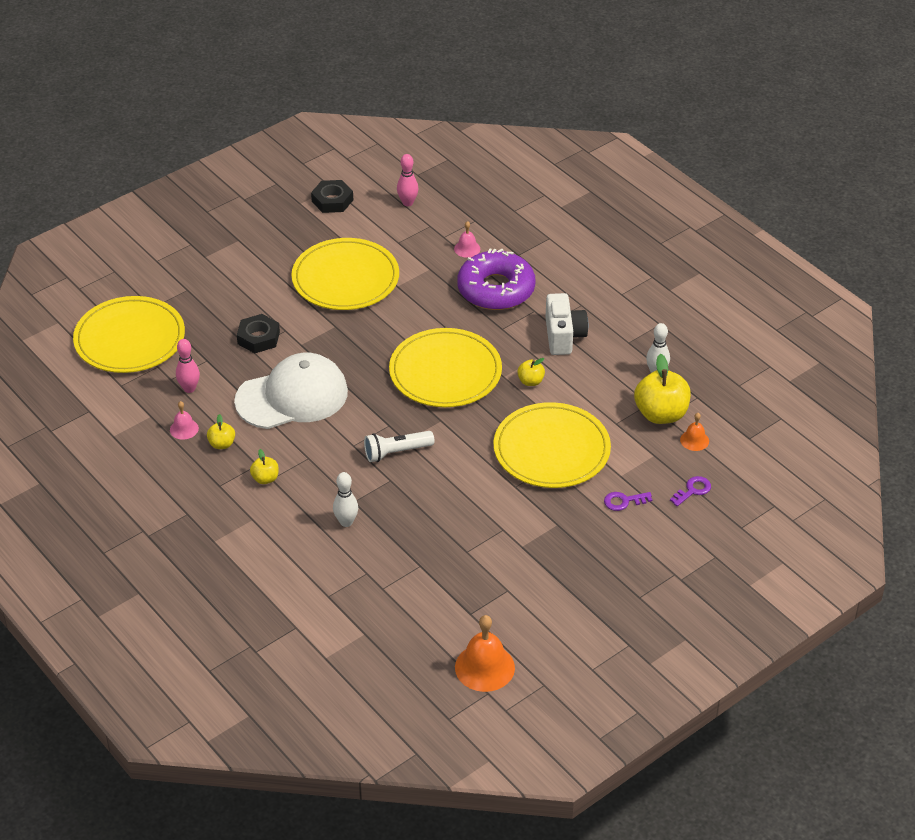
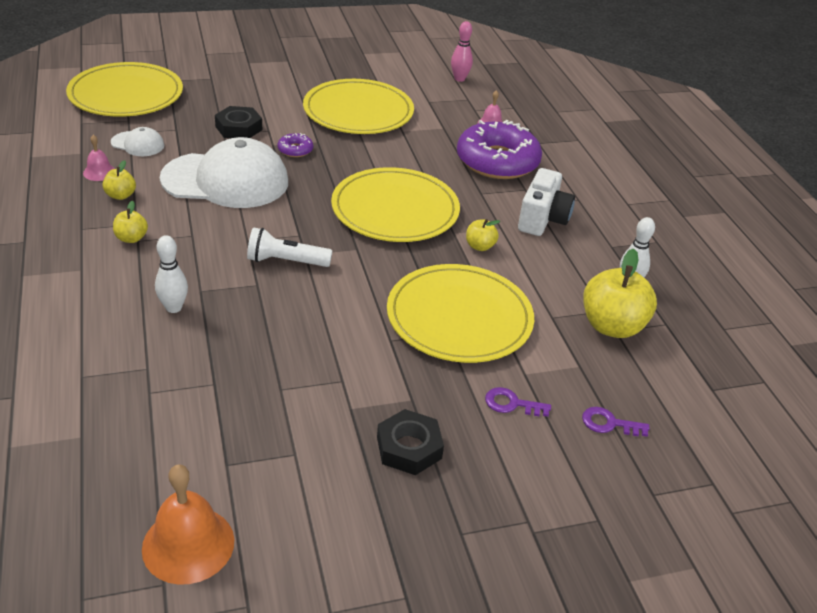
camera: 20 degrees right, 5 degrees down
(189, 388) = (138, 144): pink bowling pin -> white cap
(323, 343) = (295, 150): none -> purple donut
(332, 200) = (393, 59): black nut -> black nut (409, 447)
(693, 490) = (609, 423): purple key -> purple key turned 150 degrees counterclockwise
(694, 440) = (639, 367): orange bell -> none

